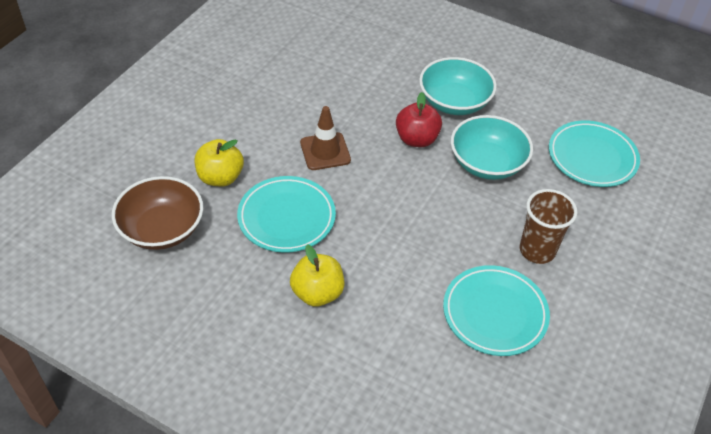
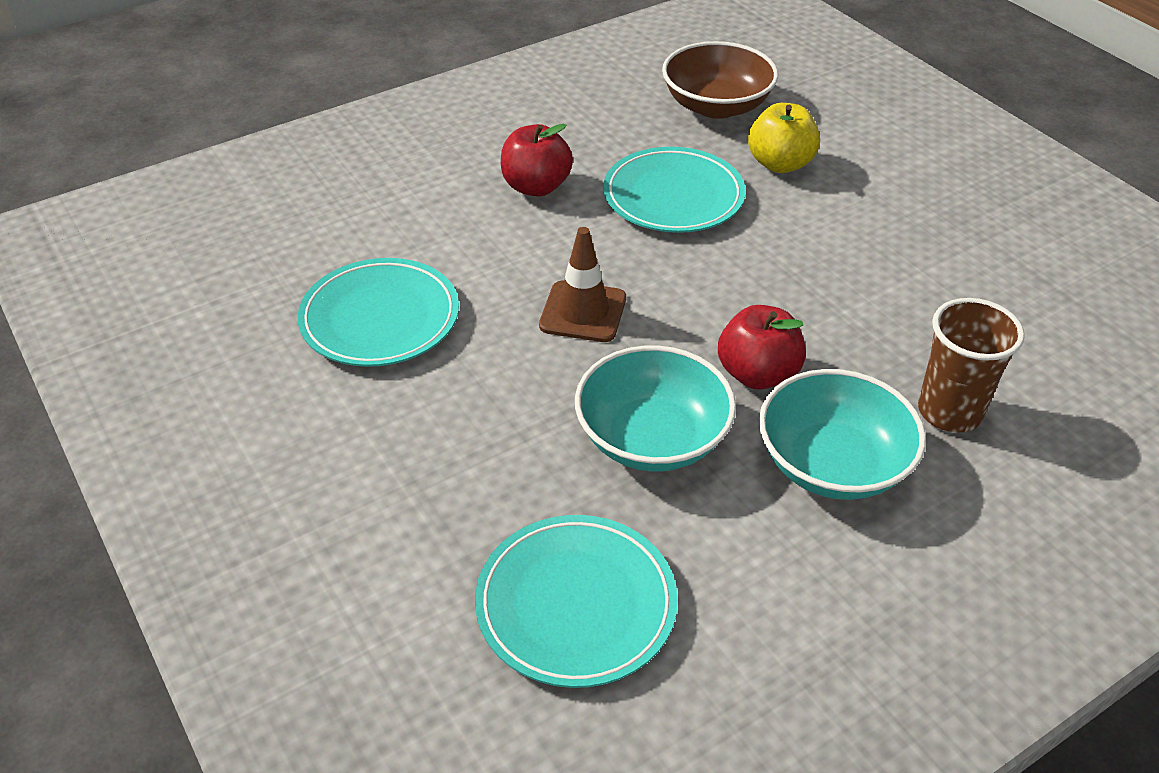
camera: 120 degrees right, 5 degrees down
(317, 293) = (536, 187): yellow apple -> red apple
(325, 151) = (781, 266): brown traffic cone -> brown traffic cone (583, 312)
(537, 250) = (439, 412): brown cup -> brown cup (949, 412)

